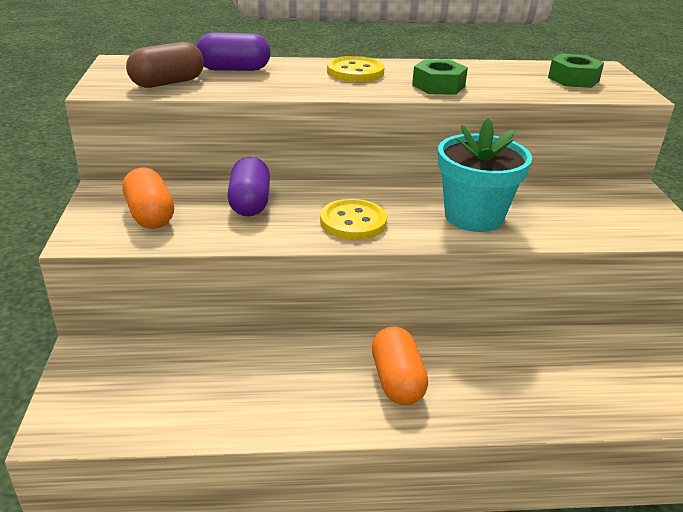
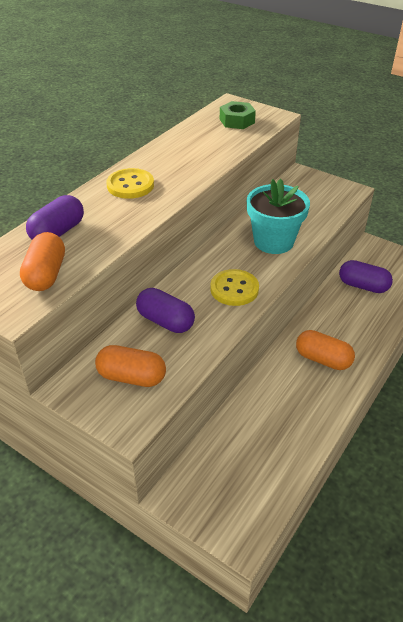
camera: 50 degrees left, 10 degrees up
(168, 83) = (46, 274): brown capsule -> orange capsule
(438, 86) = (192, 168): green nut -> none
(581, 363) = (363, 286): none -> purple capsule

